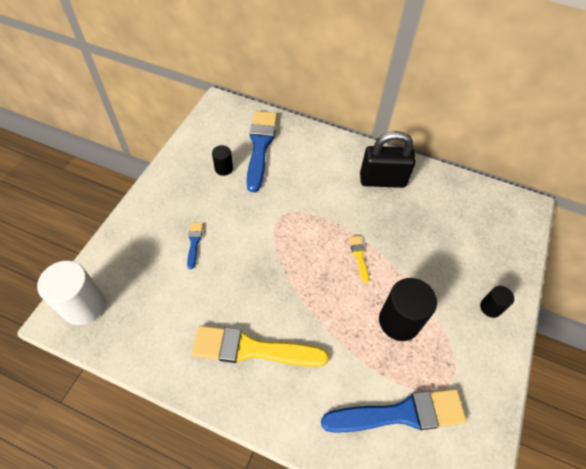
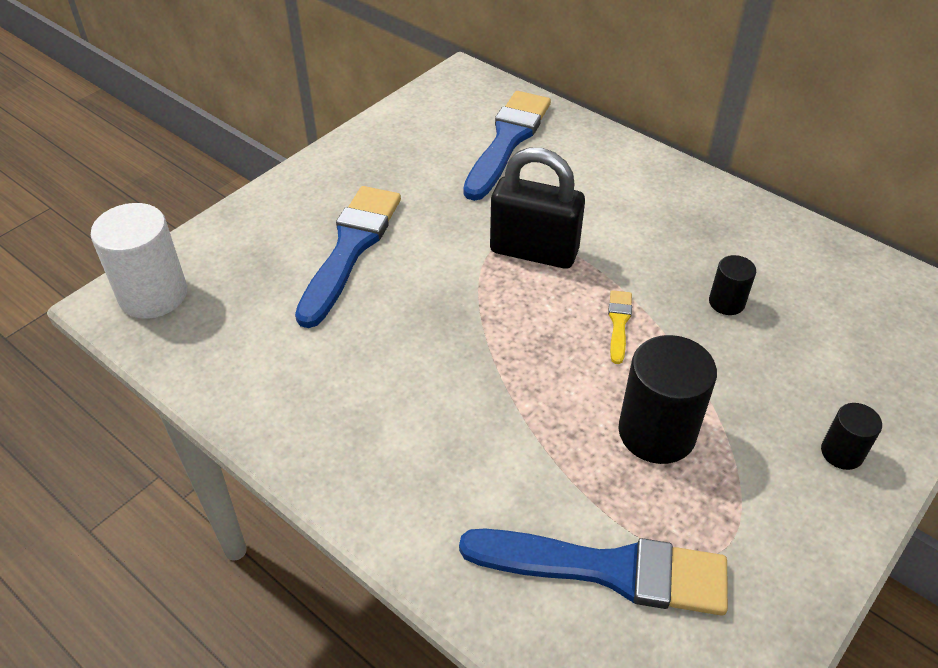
camera: 20 degrees right, 10 degrees down
(194, 242) = (350, 249): blue brush -> blue brush, size x2.25
(223, 168) = (436, 160): black cylinder -> black cylinder (726, 302)
(252, 349) = (386, 412): yellow brush -> none
(382, 180) = (702, 224): black padlock -> black padlock (534, 251)

